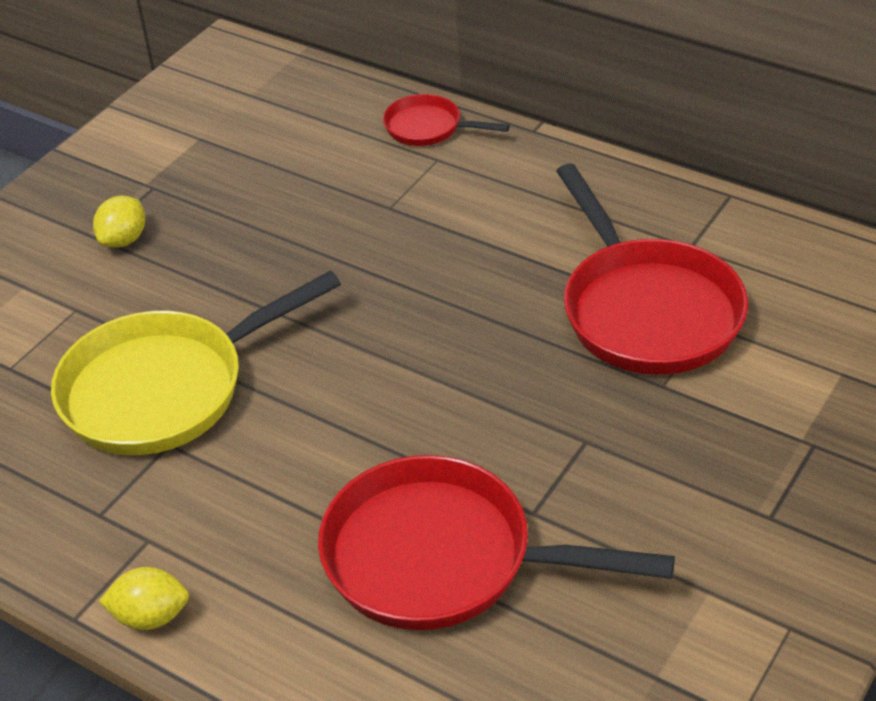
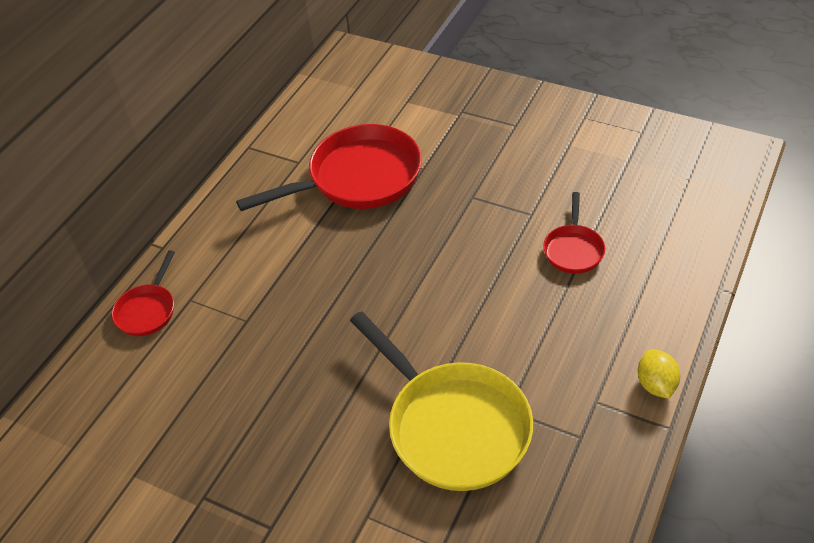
camera: 95 degrees left, 5 degrees up
(124, 240) = (276, 502): yellow lemon -> none
(442, 558) = (573, 249): red pan -> red pan, size x0.50

